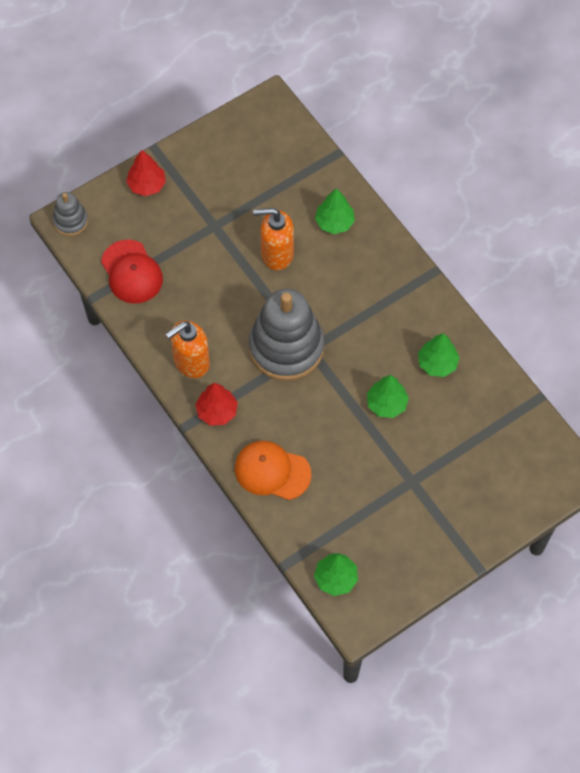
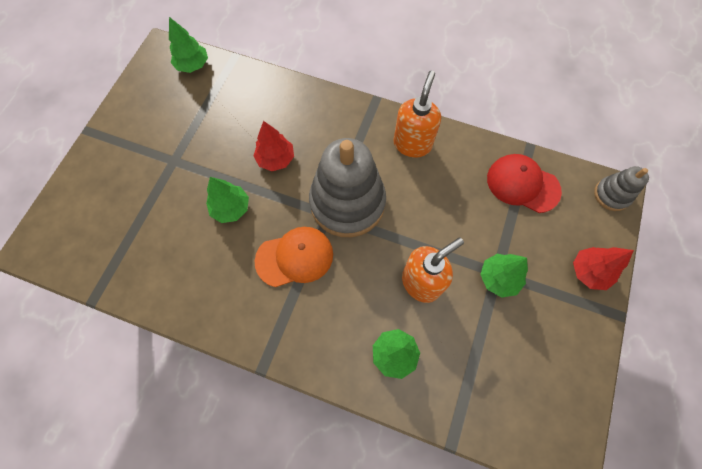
camera: 145 degrees right, 5 degrees up
(217, 411) = (362, 121): red tree -> red tree (276, 159)
(272, 471) = (288, 105): orange cap -> orange cap (295, 257)
(437, 363) = (206, 272): green tree -> green tree (498, 278)

